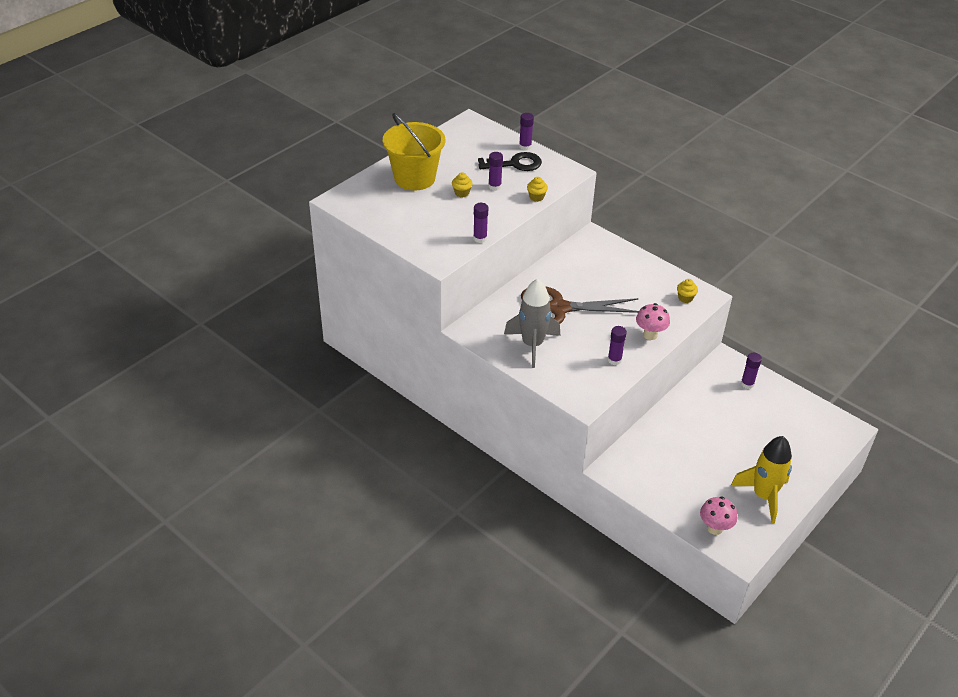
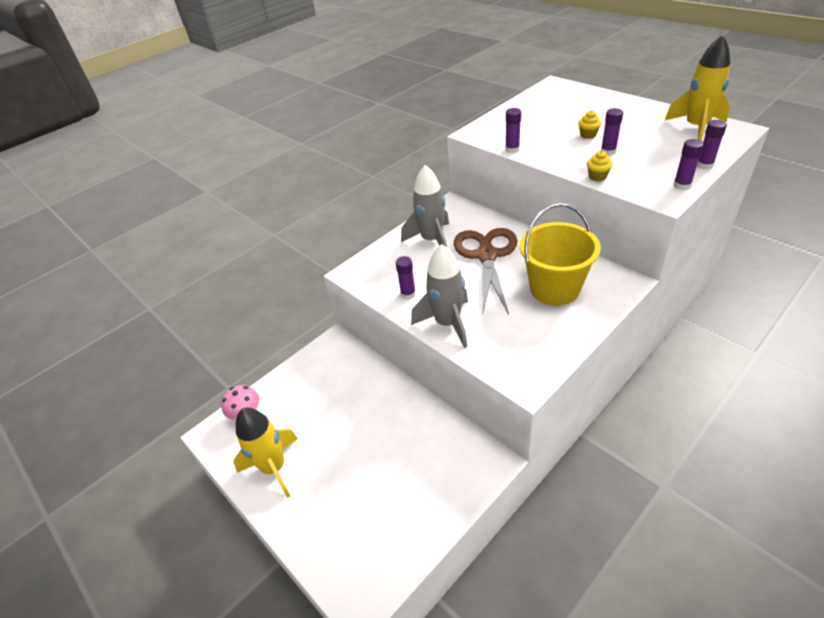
camera: 100 degrees right, 0 degrees up
(414, 178) = (604, 111): yellow bucket -> yellow bucket (554, 288)
(462, 138) = (696, 128): none -> yellow rocket
(515, 164) = (661, 161): black key -> none
(650, 335) = (447, 323): pink mushroom -> grey rocket
(685, 298) = (518, 360): yellow cupcake -> none
(747, 384) = (449, 480): purple glue stick -> purple glue stick (682, 185)

